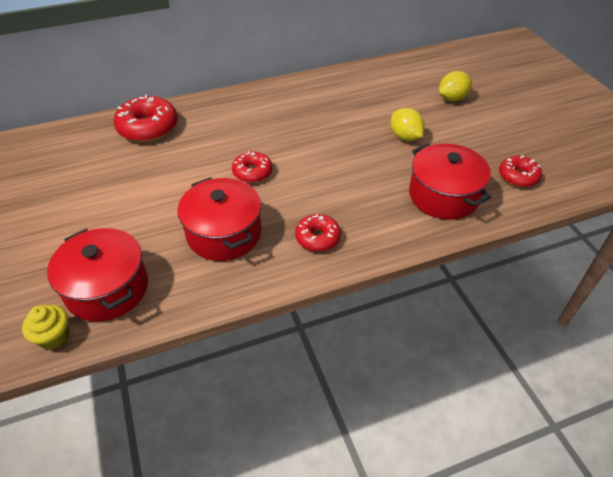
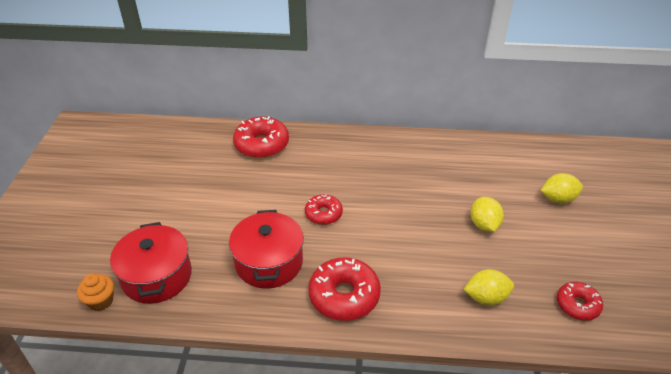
camera: 25 degrees right, 5 degrees down
(54, 337) = (101, 301): yellow cupcake -> orange cupcake
(317, 238) = (344, 296): red donut -> red donut, size x1.66
(443, 196) = (486, 297): red pot -> yellow lemon

